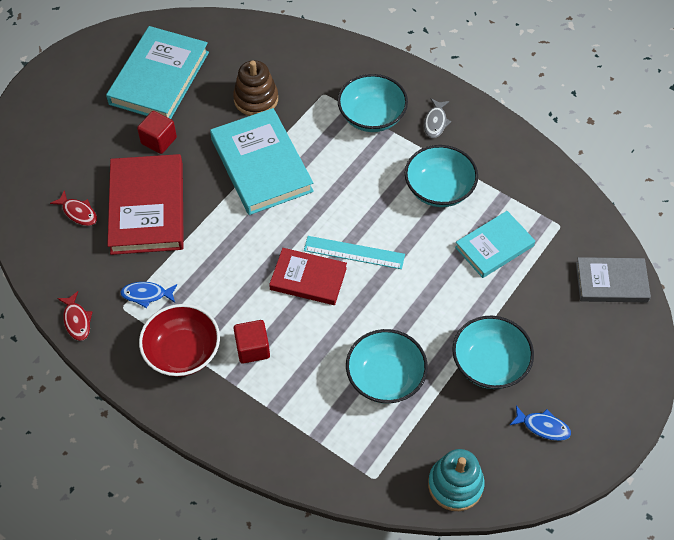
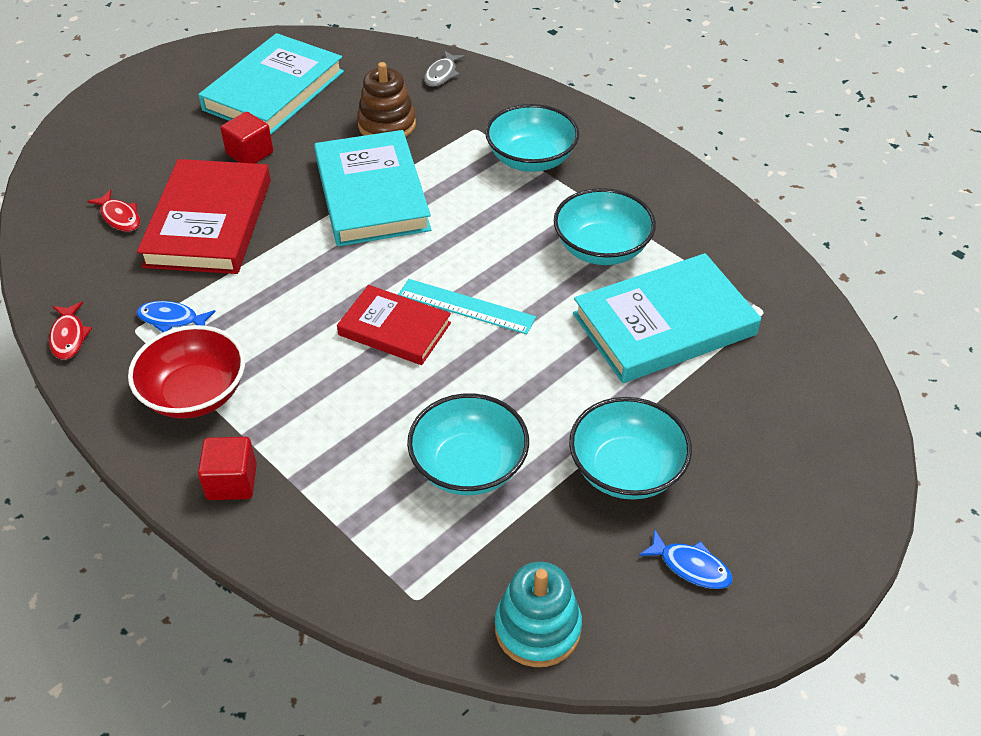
camera: 10 degrees right, 10 degrees down
(252, 348) = (292, 402): red cube -> red cube (232, 482)
(435, 122) = (614, 174): grey fish -> grey fish (441, 74)
(494, 246) = (664, 324): turquoise book -> turquoise book, size x1.63
(611, 282) = (827, 390): grey book -> none

